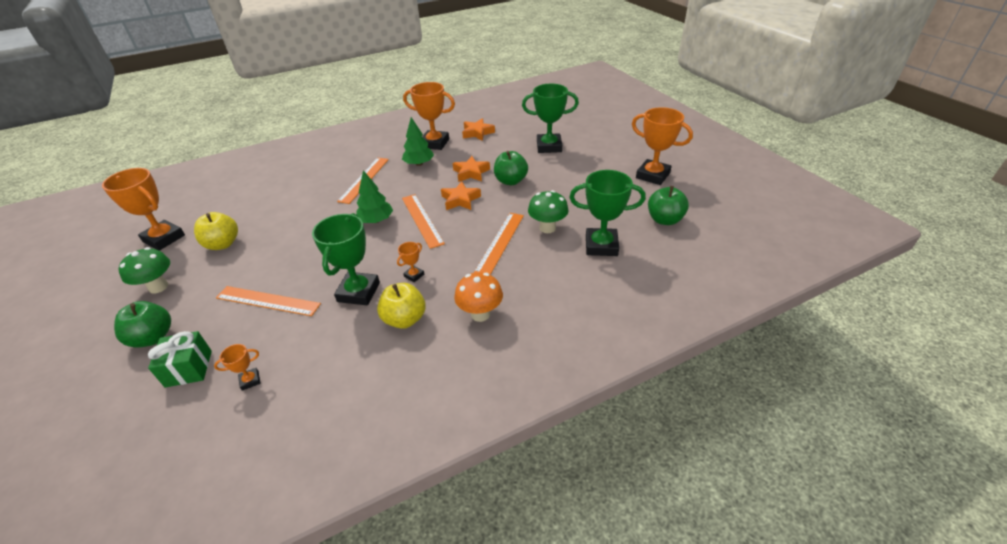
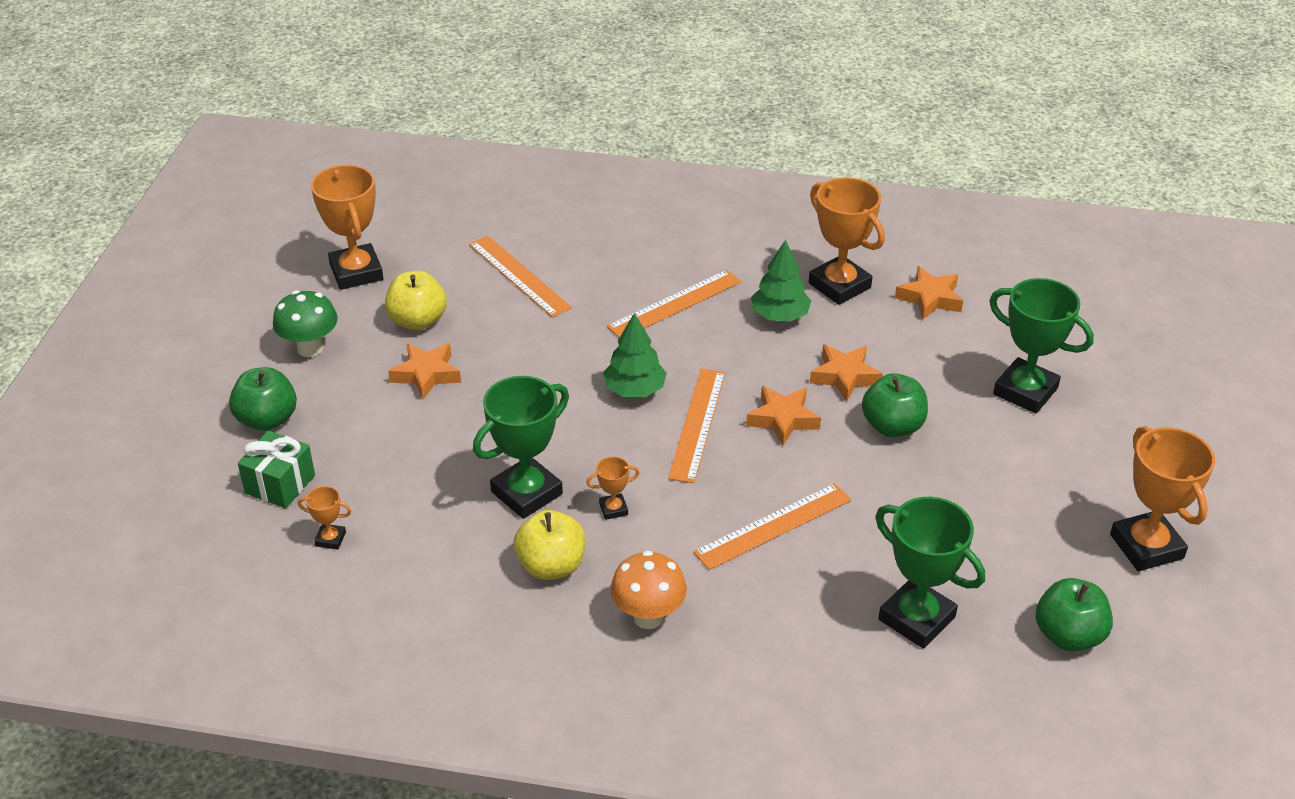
camera: 35 degrees right, 0 degrees up
(249, 266) = (426, 375): none -> orange star
(268, 301) = (415, 441): orange ruler -> orange ruler (519, 276)
(547, 228) = (866, 542): green mushroom -> none

